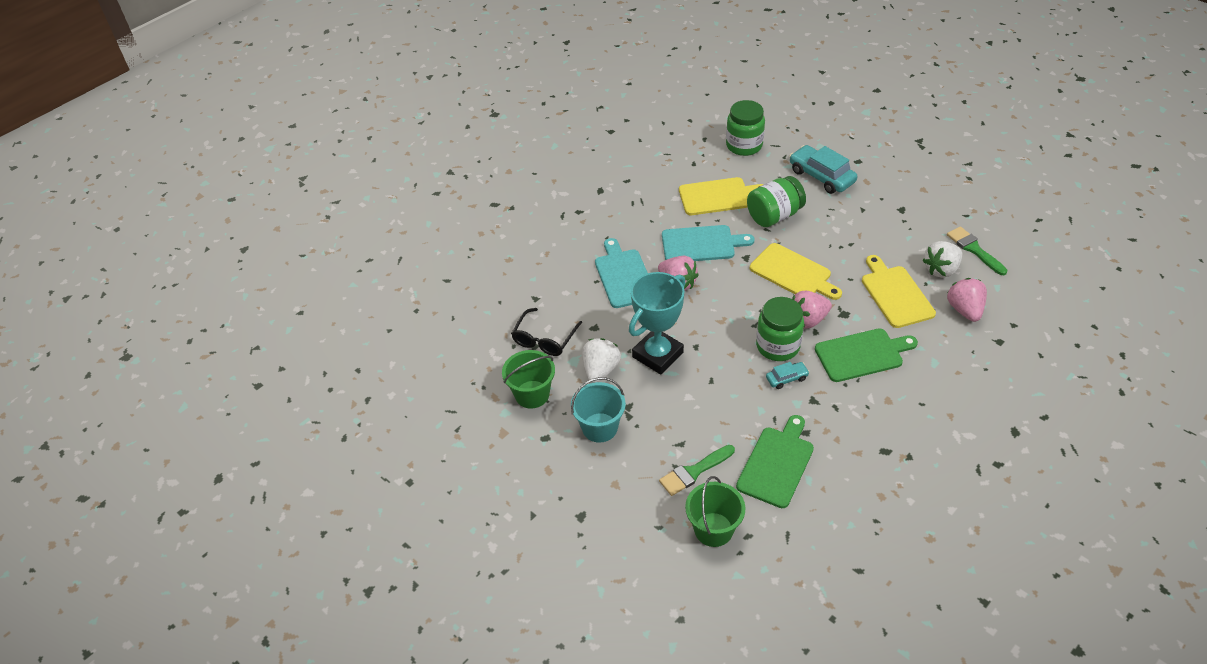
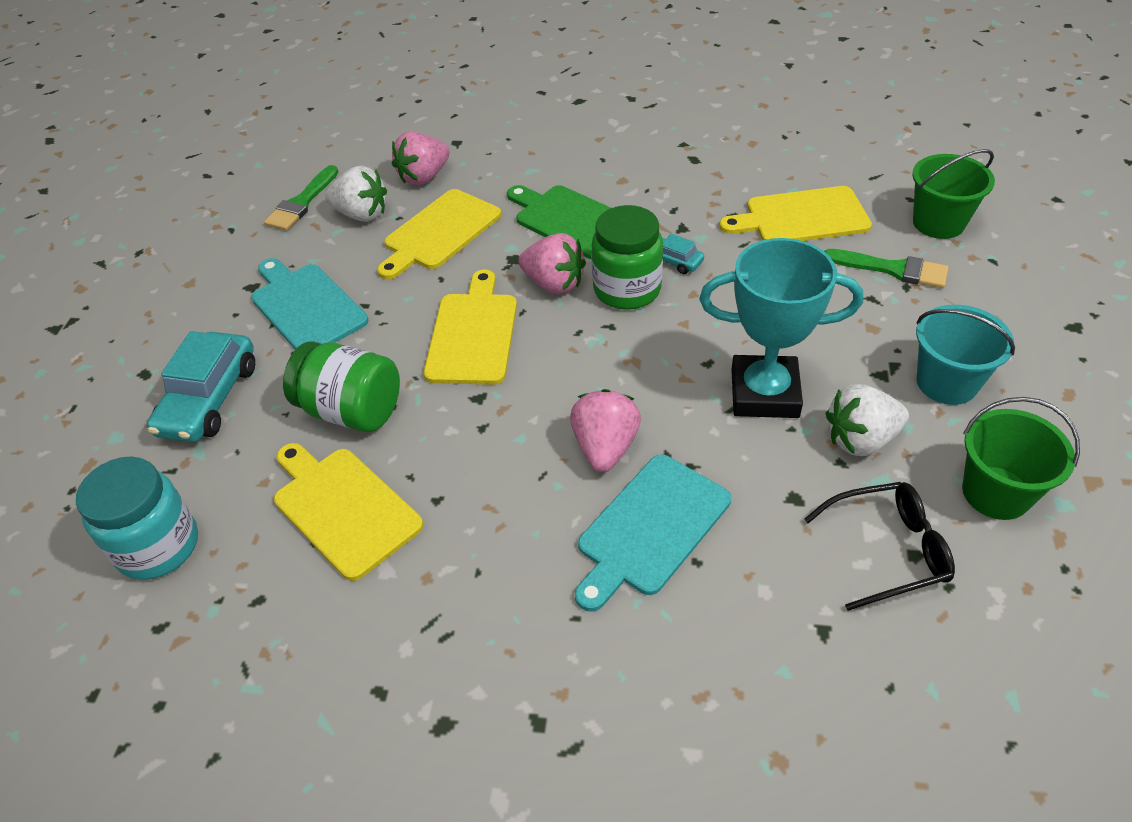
camera: 125 degrees left, 0 degrees up
(701, 244) = (488, 466): turquoise cutting board -> turquoise cutting board (306, 306)
(744, 145) = (158, 546): green jar -> turquoise jar
(777, 463) = (801, 217): green cutting board -> yellow cutting board

